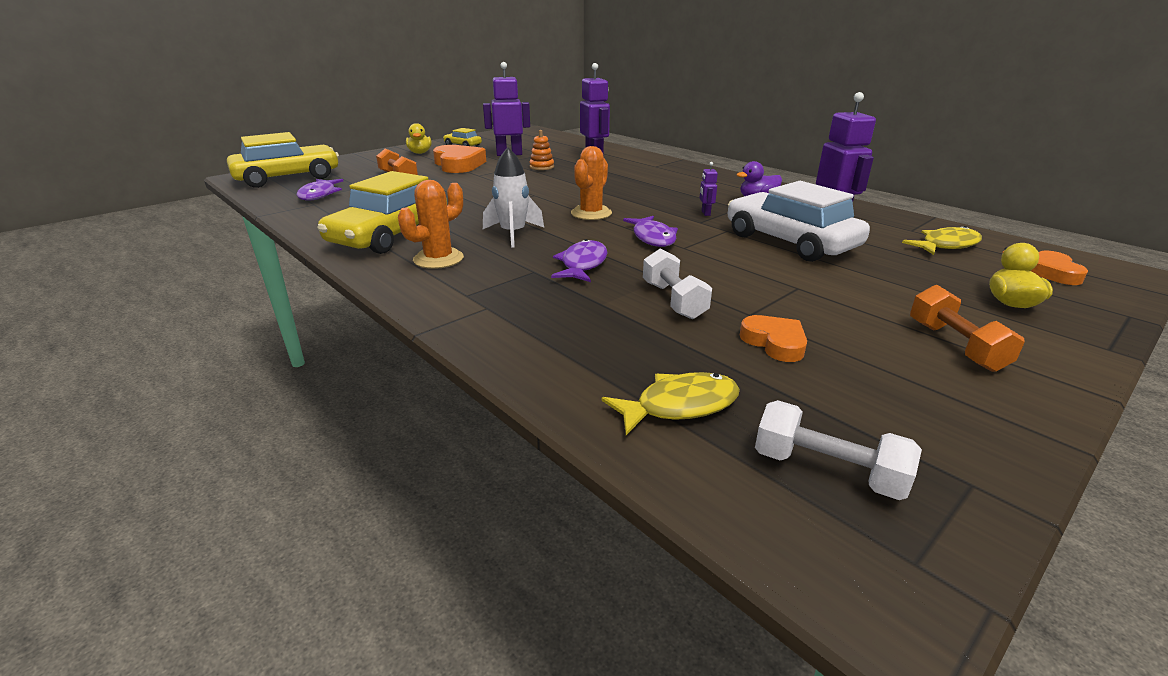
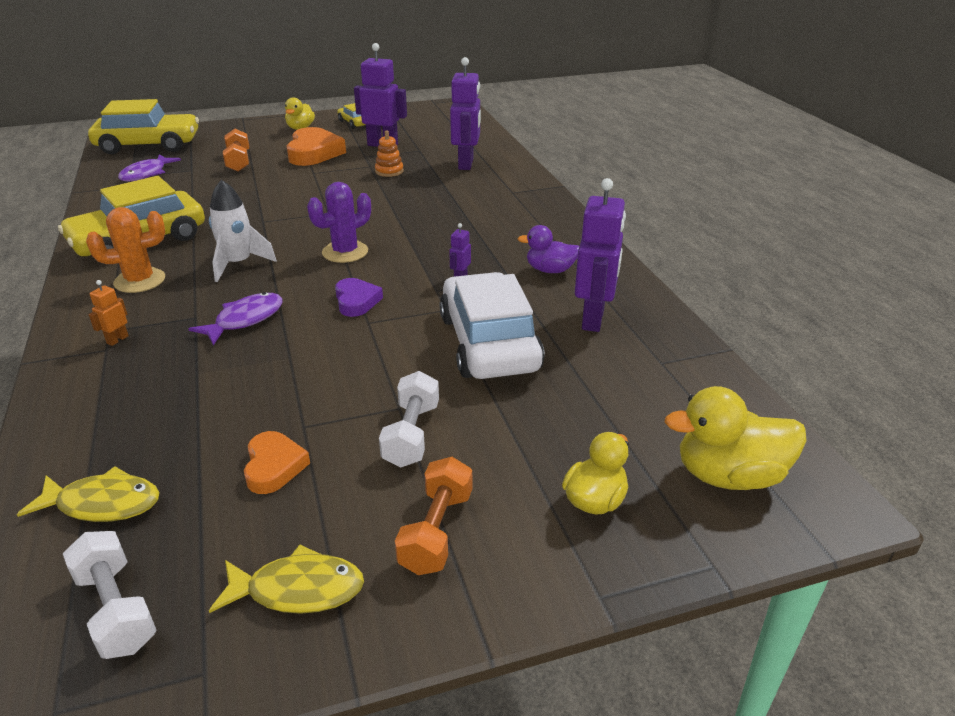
camera: 25 degrees right, 5 degrees up
(487, 299) = (117, 340): none -> orange robot
(591, 213) = (345, 252): orange cactus -> purple cactus
(653, 238) = (356, 301): purple fish -> purple heart
(673, 300) = (260, 388): white dumbbell -> white dumbbell (411, 434)
(946, 245) = (664, 397): yellow fish -> yellow fish (298, 589)
(1052, 272) = (729, 475): orange heart -> yellow duck

